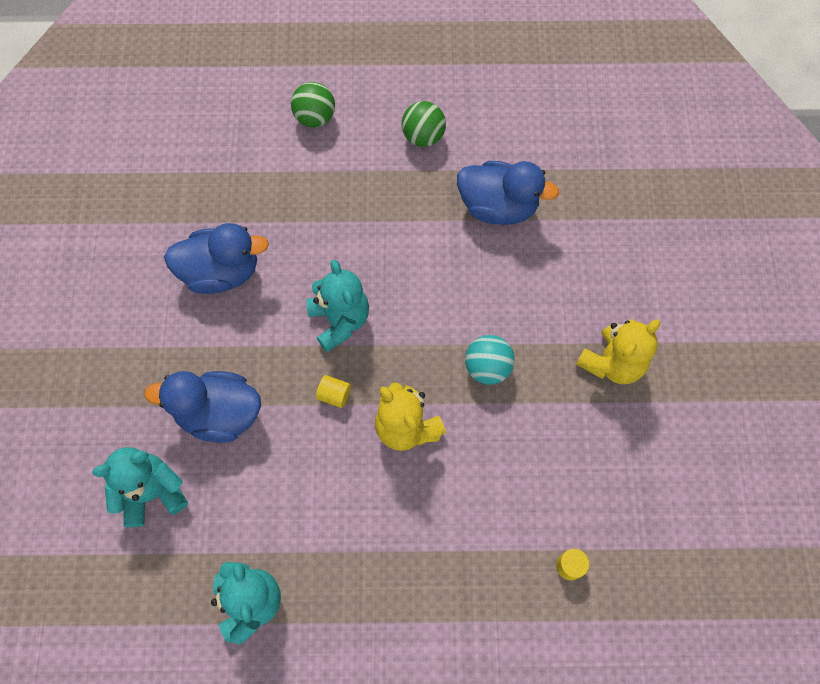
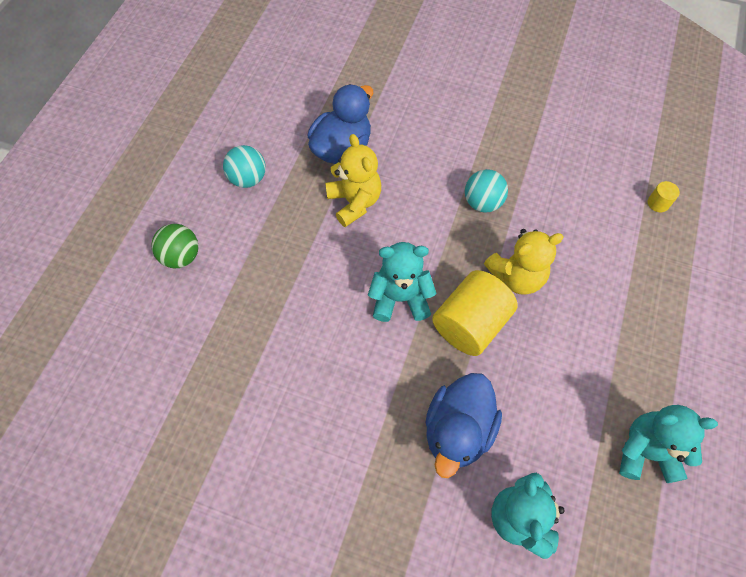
camera: 70 degrees left, 5 degrees down
(221, 272) = (309, 387): blue duck -> none
(334, 395) = (470, 324): yellow cylinder -> yellow cylinder, size x2.40
(423, 137) = (248, 179): green ball -> turquoise ball
(612, 363) = (505, 123): yellow teddy bear -> yellow teddy bear (354, 202)

